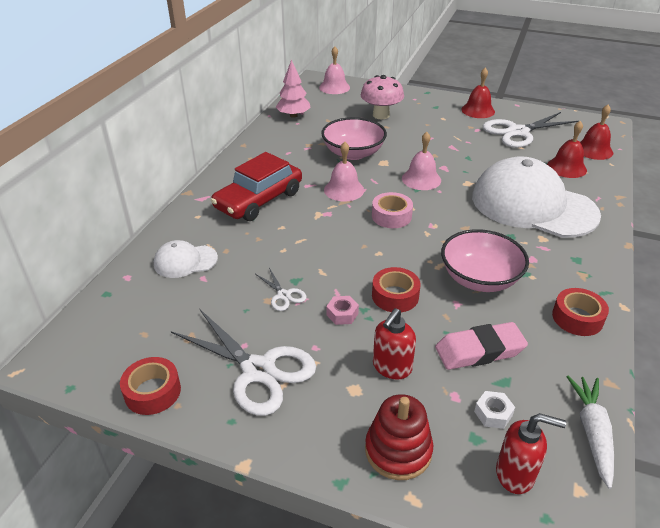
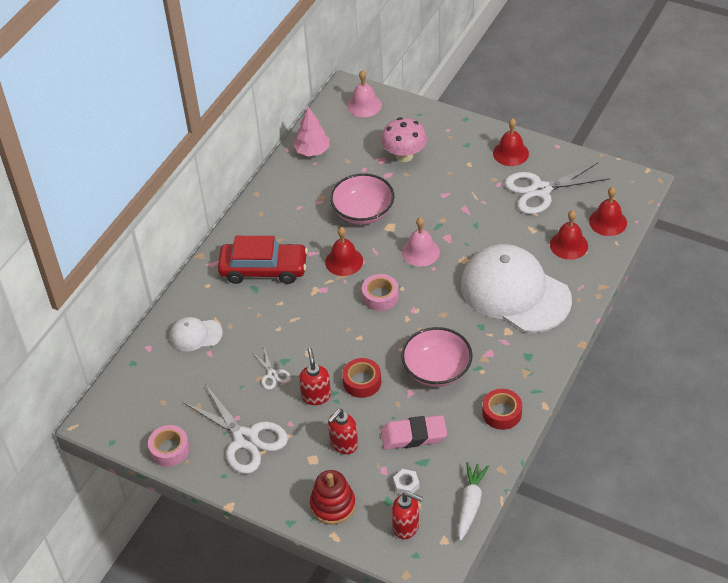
camera: 10 degrees right, 10 degrees up
(152, 392) = (169, 450): red tape -> pink tape
(259, 200) = (263, 269): red car -> red car turned 135 degrees counterclockwise
(342, 314) = (316, 396): pink nut -> red soap dispenser
(344, 190) = (344, 261): pink bell -> red bell

